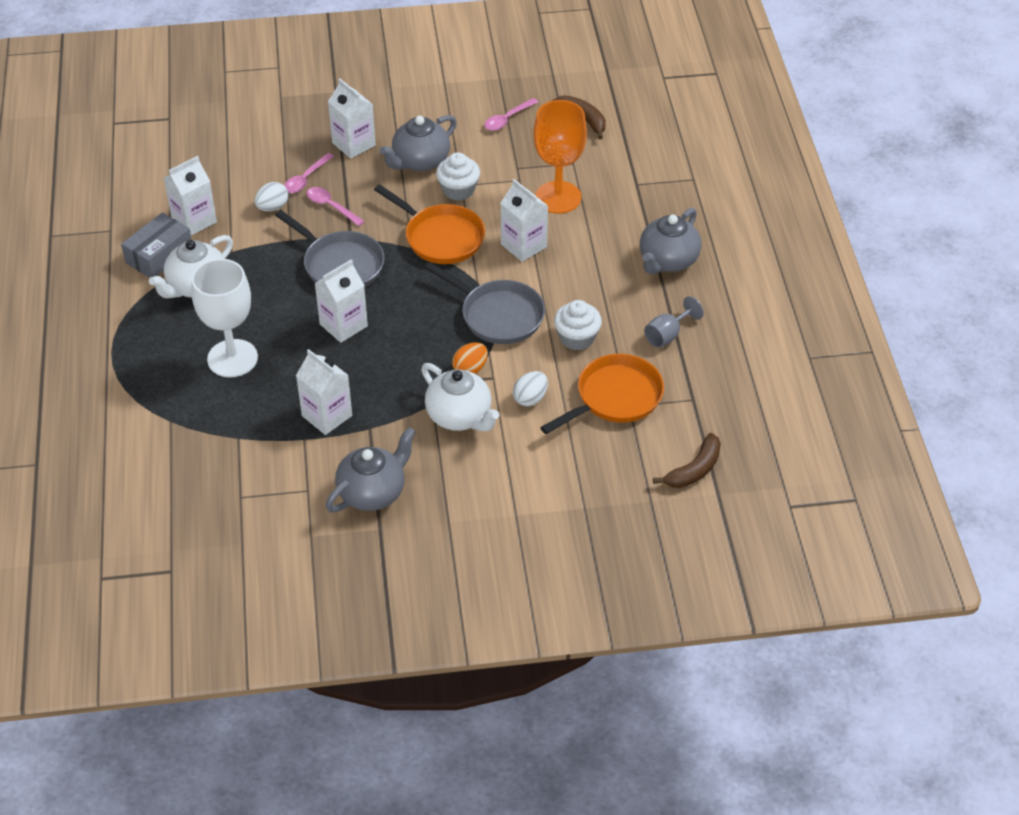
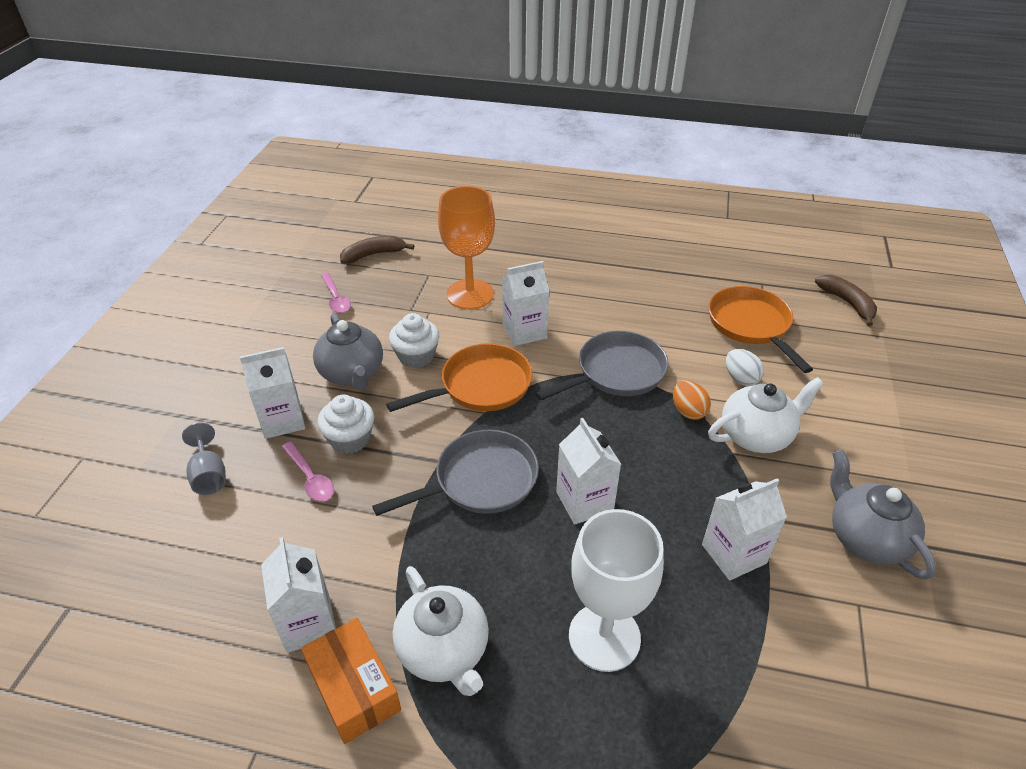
camera: 70 degrees left, 5 degrees down
(159, 255) = (354, 688): grey box -> orange box
(272, 207) = (339, 524): white egg -> none
(331, 206) = (375, 465): pink spoon -> none
(577, 338) = (666, 329): white cupcake -> white cupcake (350, 439)
(667, 335) = (680, 277): grey goblet -> grey goblet (209, 475)
(668, 261) = (588, 255): grey teapot -> none

